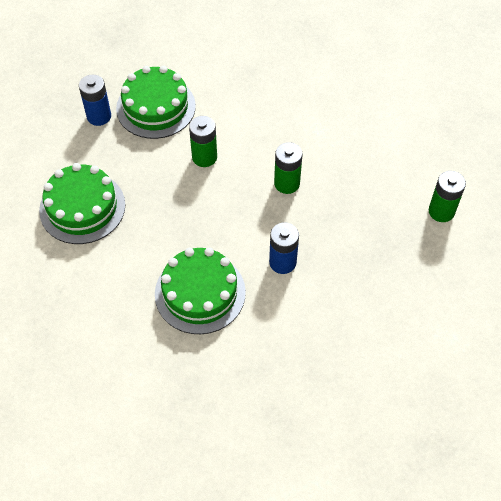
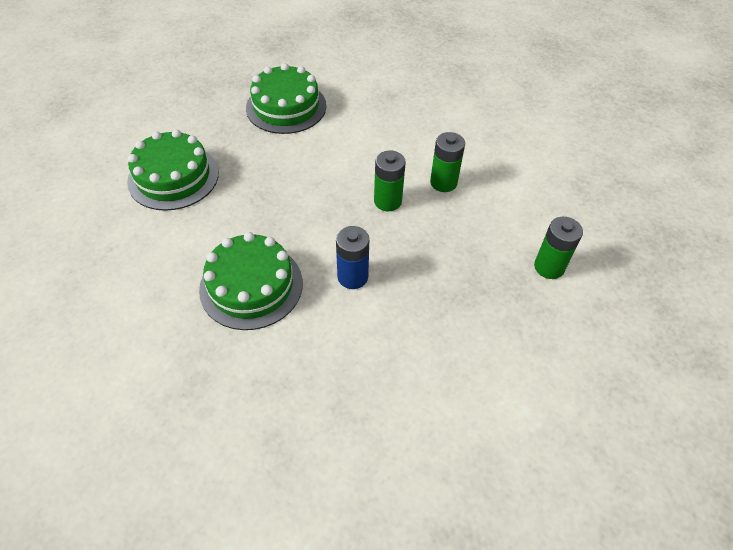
camera: 15 degrees right, 5 degrees down
(99, 116) = (229, 103): blue battery -> none
(204, 157) = (313, 159): green battery -> green battery (443, 182)

